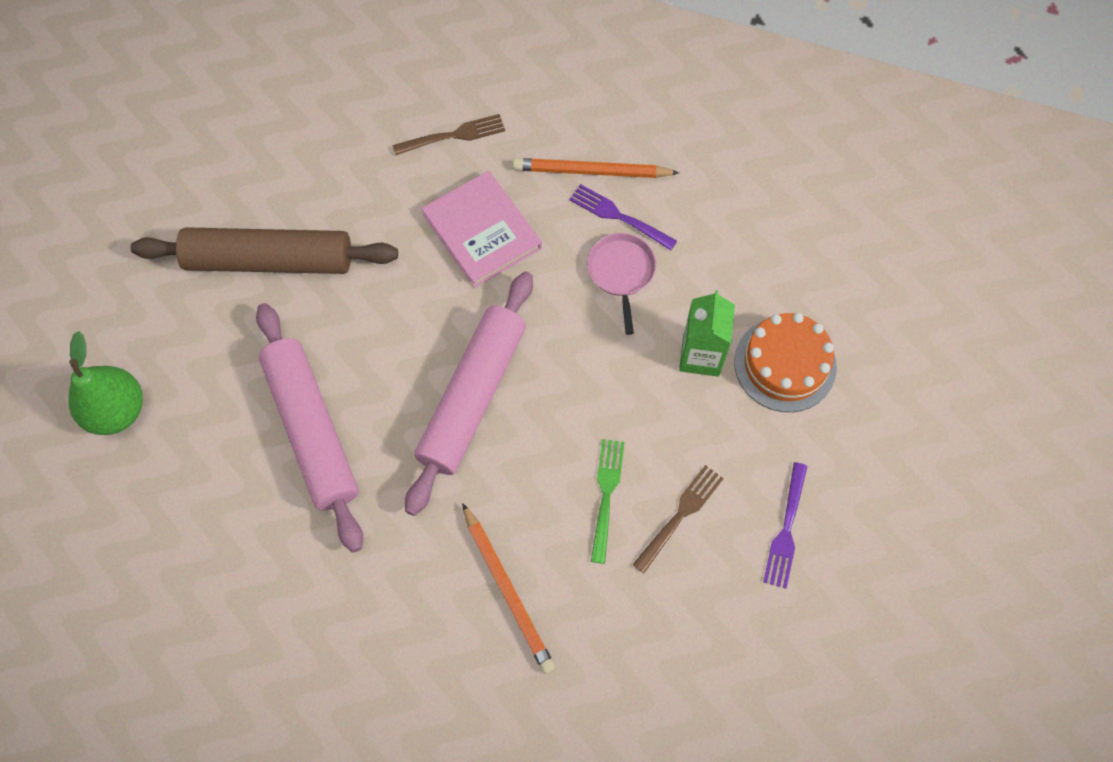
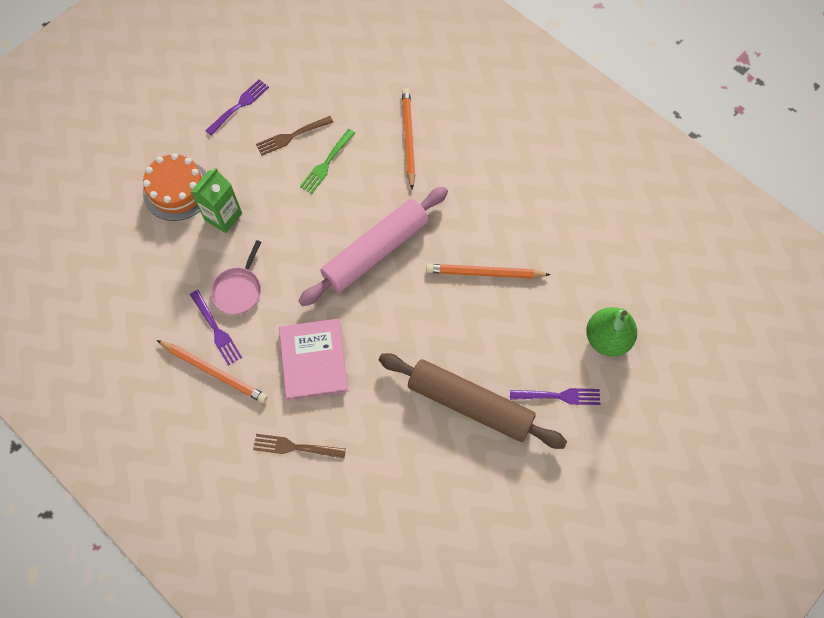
camera: 155 degrees left, 0 degrees up
(162, 313) = (558, 396): none -> purple fork
(311, 430) = (484, 273): pink rolling pin -> orange pencil

